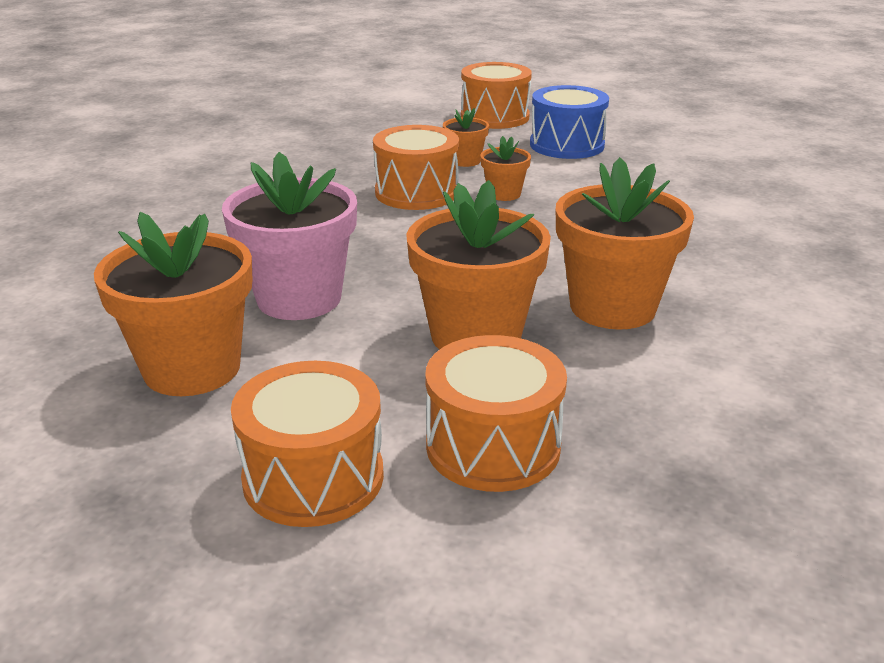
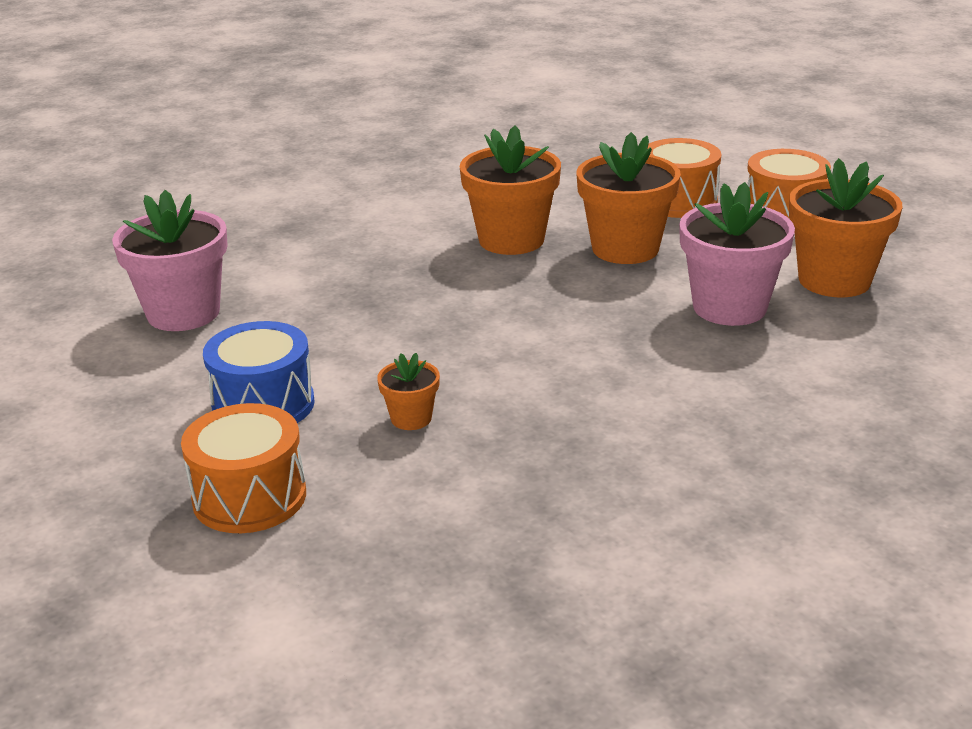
camera: 145 degrees left, 0 degrees up
(416, 192) = (522, 387): orange drum -> none
(504, 194) = (440, 356): orange flower pot -> none
(736, 170) = (183, 313): none -> pink flower pot

